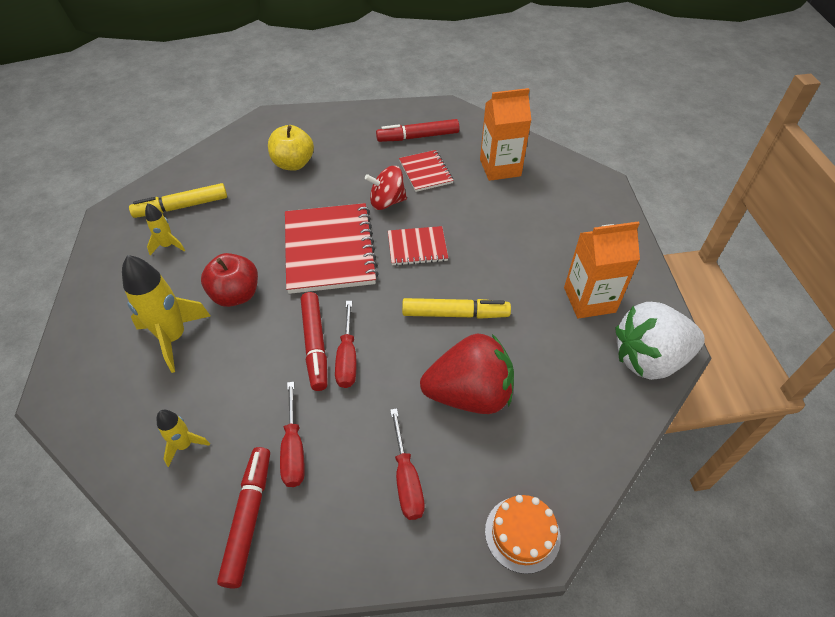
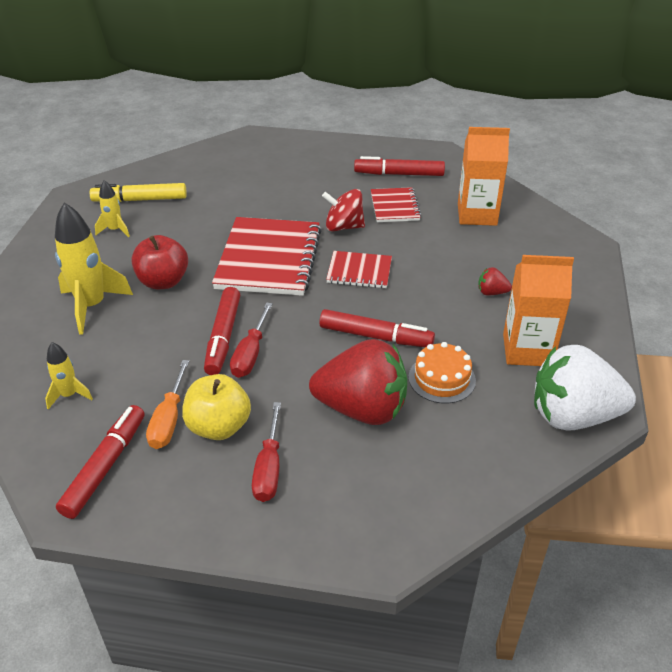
camera: 15 degrees right, 10 degrees down
(293, 164) = (261, 179): yellow apple -> yellow apple (218, 427)
(294, 449) = (169, 420): red screwdriver -> orange screwdriver
(455, 314) = (375, 336): yellow marker -> red marker
(522, 534) = (368, 541): orange cake -> orange cake (442, 378)
(540, 247) = (491, 292): none -> red strawberry

